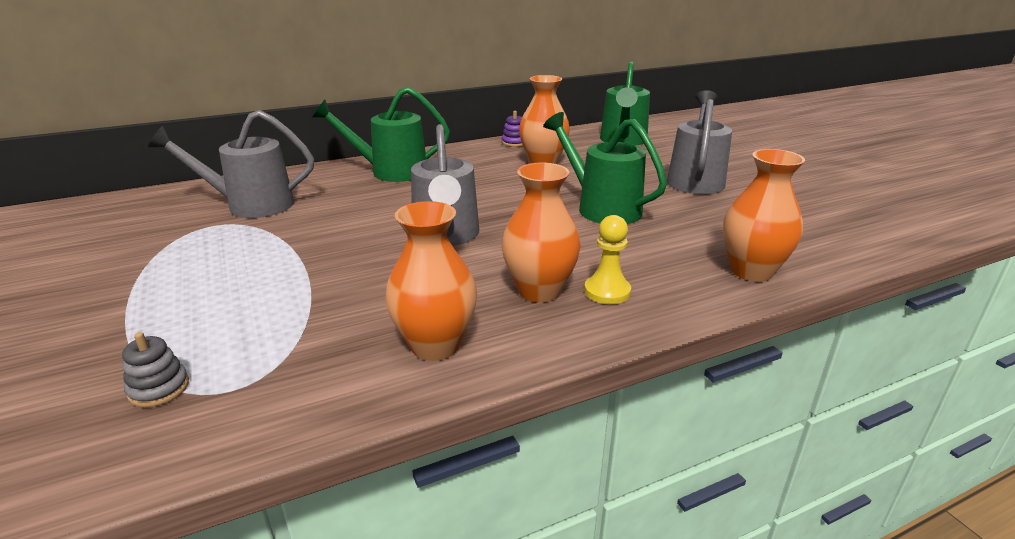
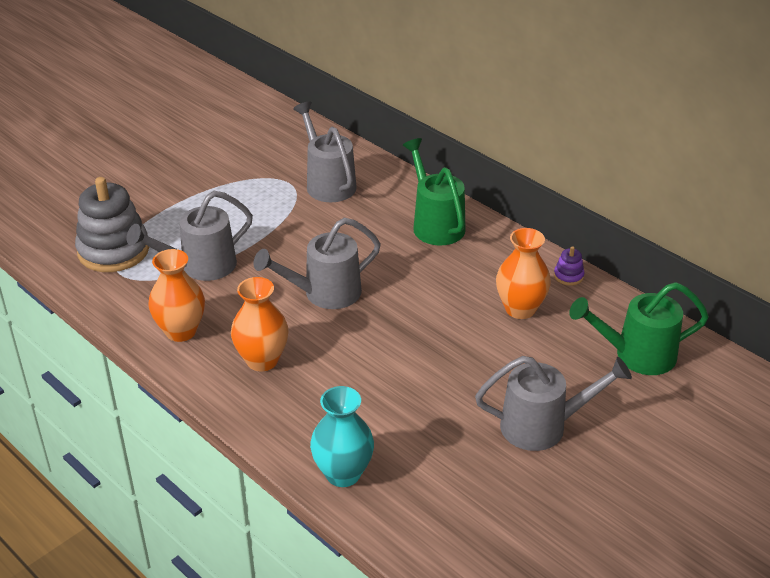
camera: 70 degrees right, 10 degrees up
(159, 388) = (113, 250): grey stacking toy -> grey stacking toy, size x2.44
(304, 309) = (200, 266): none -> grey watering can
(601, 207) = (427, 368): green watering can -> none
(607, 291) = (275, 394): yellow pawn -> none
(751, 271) = (343, 474): orange vase -> turquoise vase

